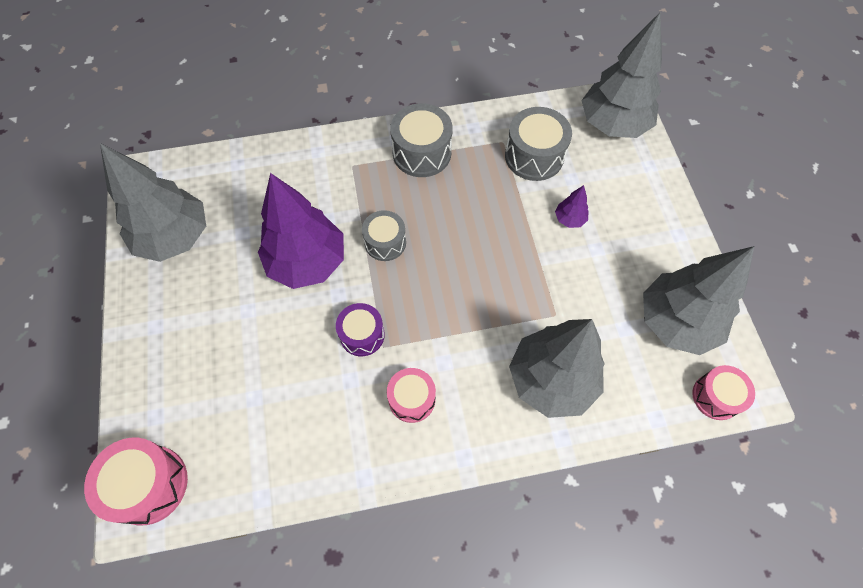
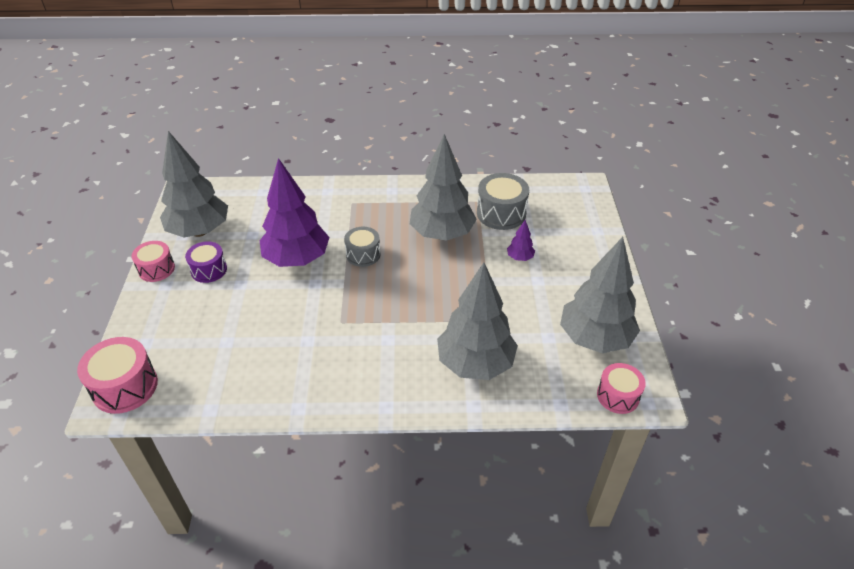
camera: 10 degrees right, 20 degrees down
(362, 335) = (326, 312): purple drum -> purple drum (209, 270)
(412, 399) = (354, 360): pink drum -> pink drum (156, 269)
(422, 153) = (409, 201): grey drum -> none
(613, 125) = (573, 200): grey tree -> grey tree (442, 234)

